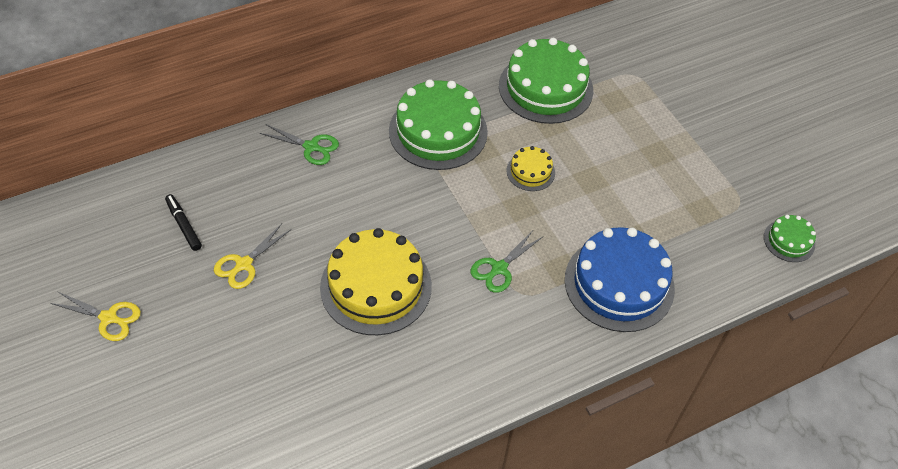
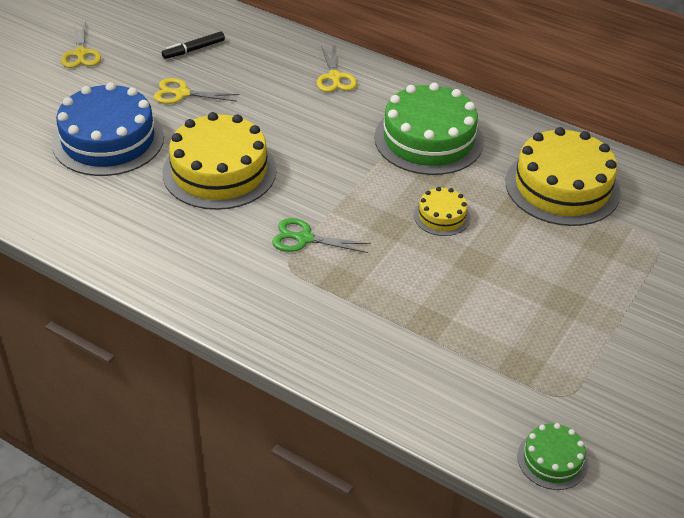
camera: 60 degrees right, 10 degrees down
(184, 225) = (194, 50): black marker -> black marker turned 150 degrees counterclockwise
(311, 147) = (334, 77): green scissors -> yellow scissors
(545, 88) = (562, 187): green cake -> yellow cake
(619, 284) = (359, 330): blue cake -> blue cake (108, 140)

